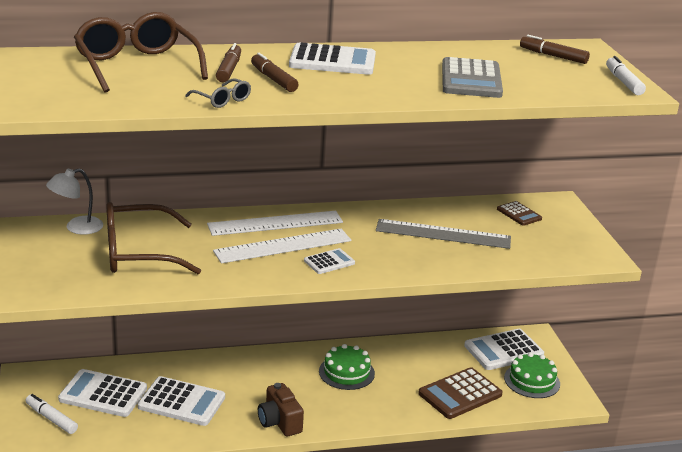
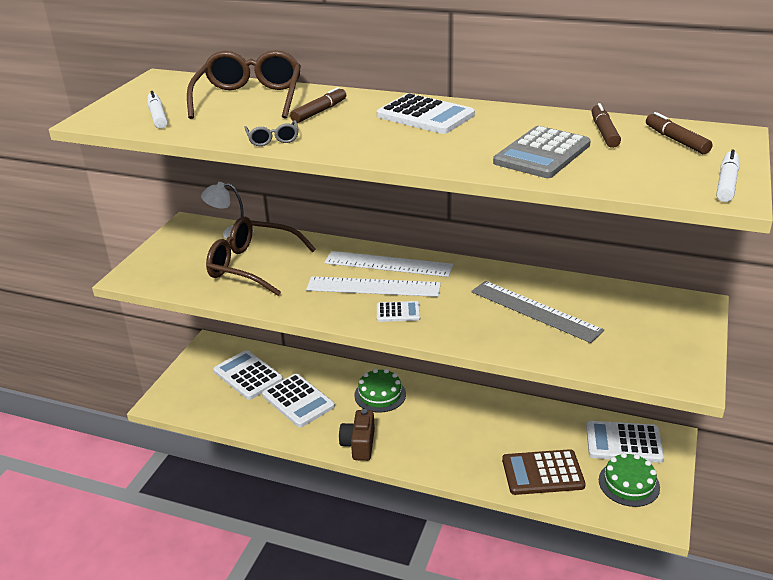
camera: 35 degrees right, 5 degrees up
(51, 419) = (197, 384): white marker -> white marker (157, 116)
(273, 79) = (345, 126): brown marker -> brown marker (604, 132)
(346, 372) = (453, 417): green cake -> green cake (380, 395)
(519, 214) = (638, 308): brown calculator -> none

